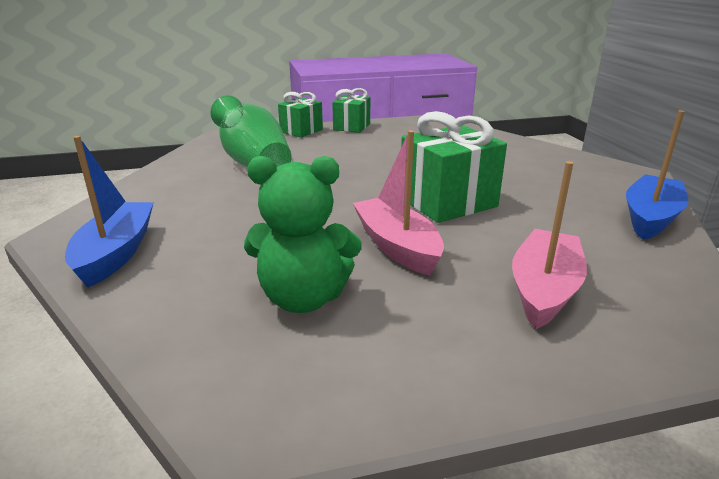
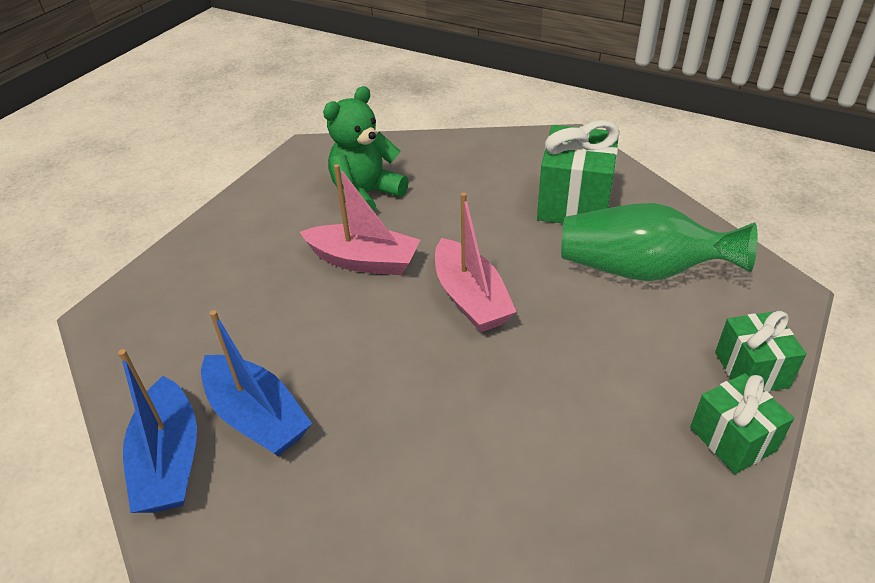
camera: 135 degrees right, 15 degrees up
(116, 253) = (511, 152): blue boat -> blue boat (257, 416)
(447, 202) = (387, 341): green gift -> green gift (574, 202)
(544, 289) = (230, 287): pink boat -> pink boat (470, 298)

